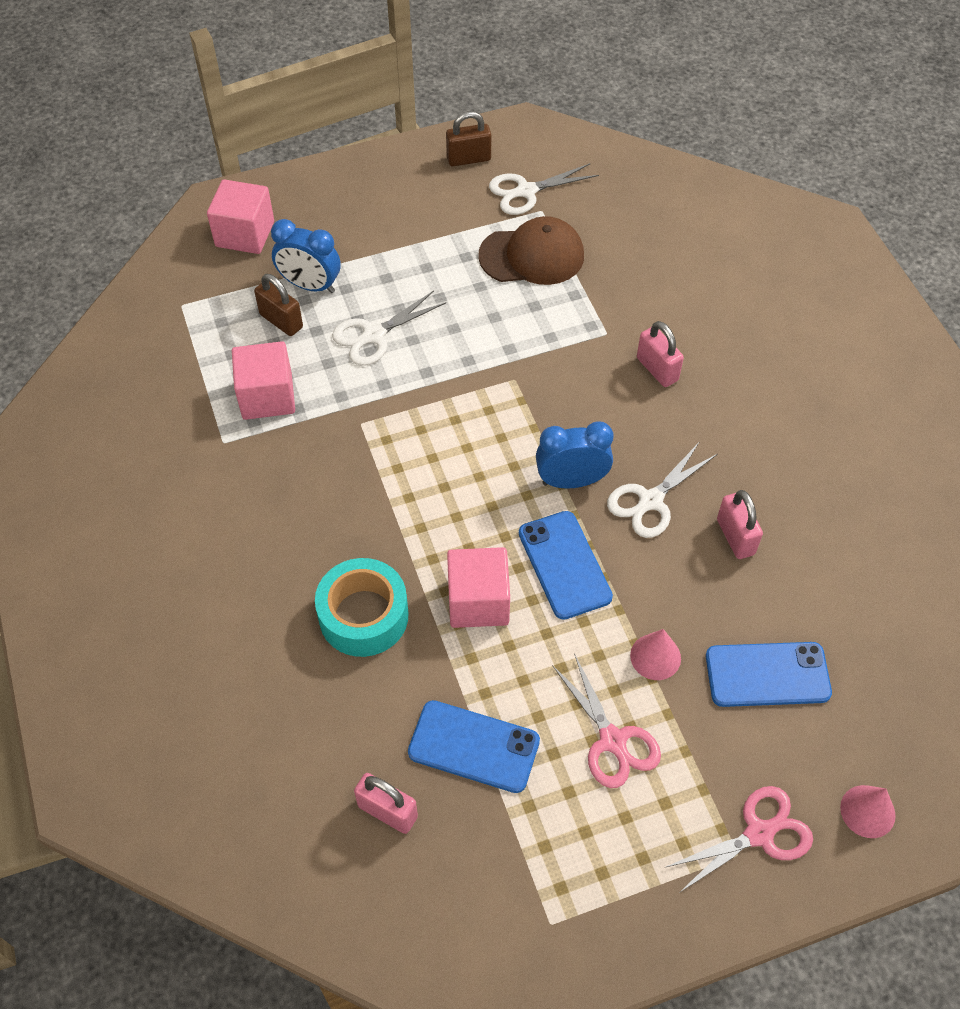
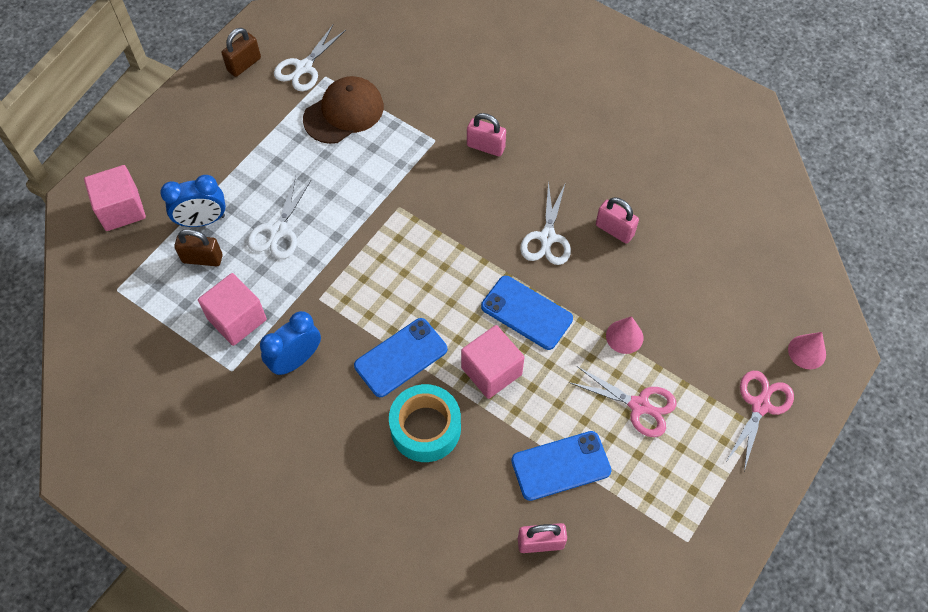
camera: 35 degrees left, 5 degrees up
(571, 481) = (489, 254): blue clock -> blue clock (296, 360)
(767, 674) = (695, 305): blue phone -> blue phone (401, 357)

